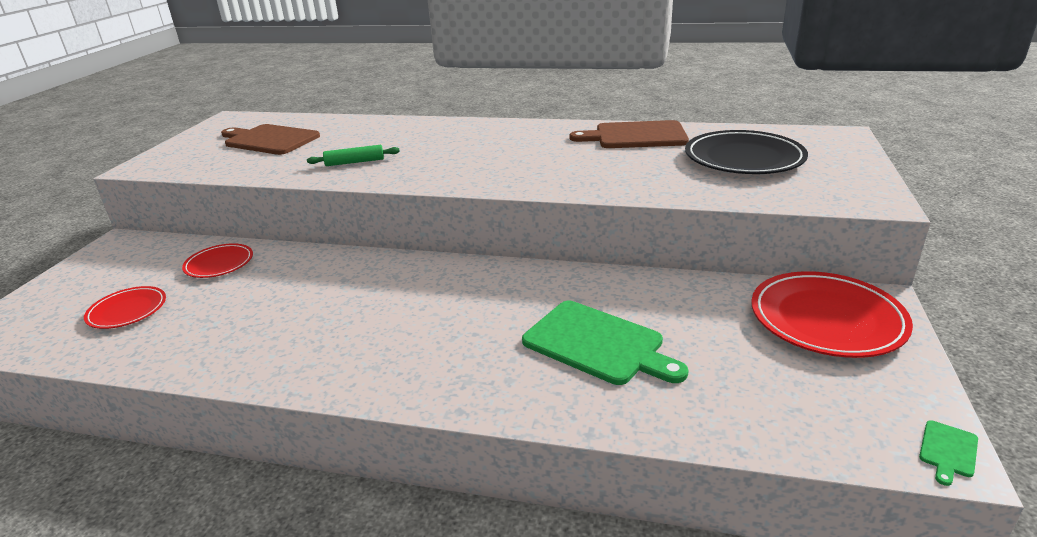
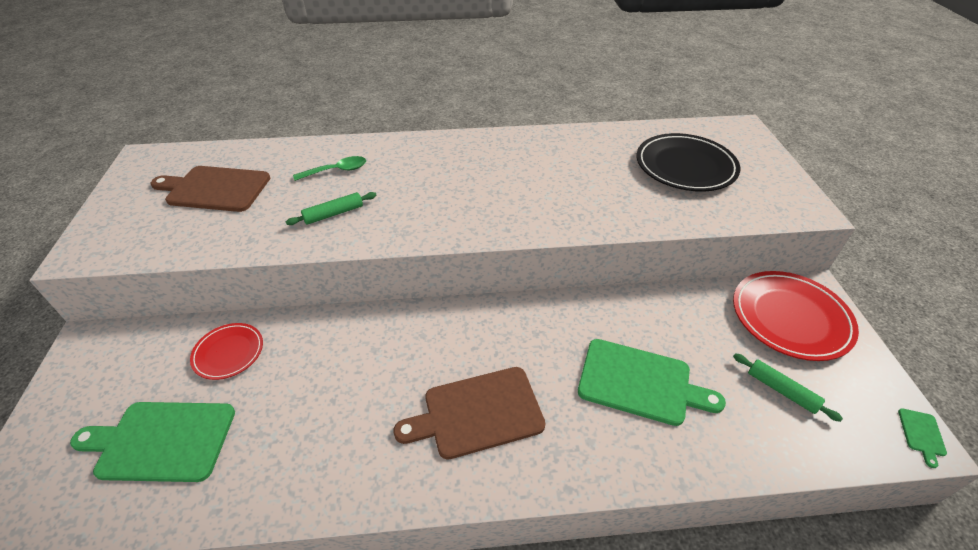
camera: 20 degrees left, 15 degrees up
(127, 311) = (162, 441): red plate -> green cutting board
(379, 136) = (336, 171): none -> green spoon
(636, 136) = (582, 145): brown cutting board -> brown cutting board (478, 413)
(770, 378) = (781, 390): none -> green rolling pin

